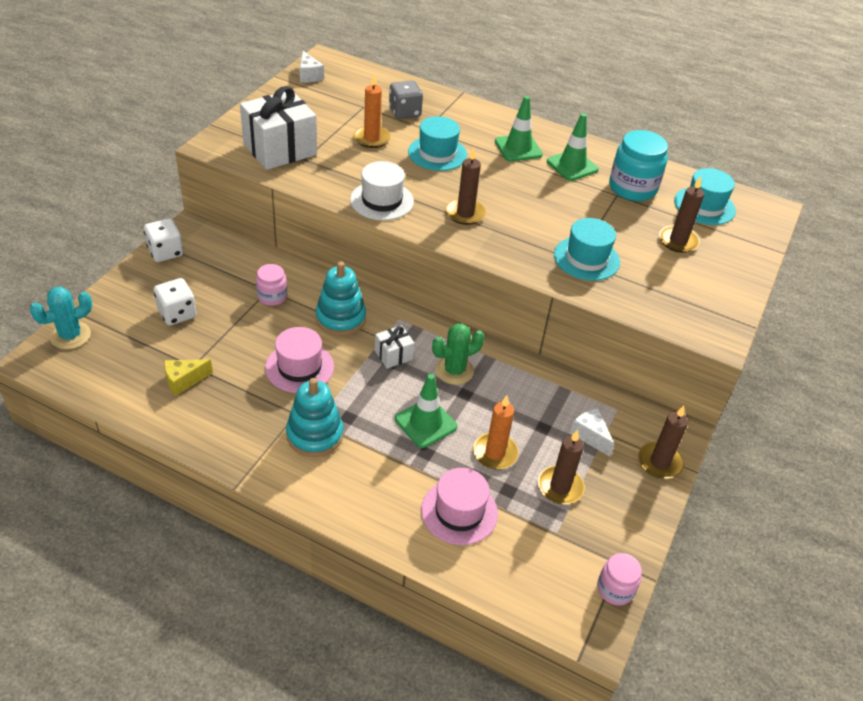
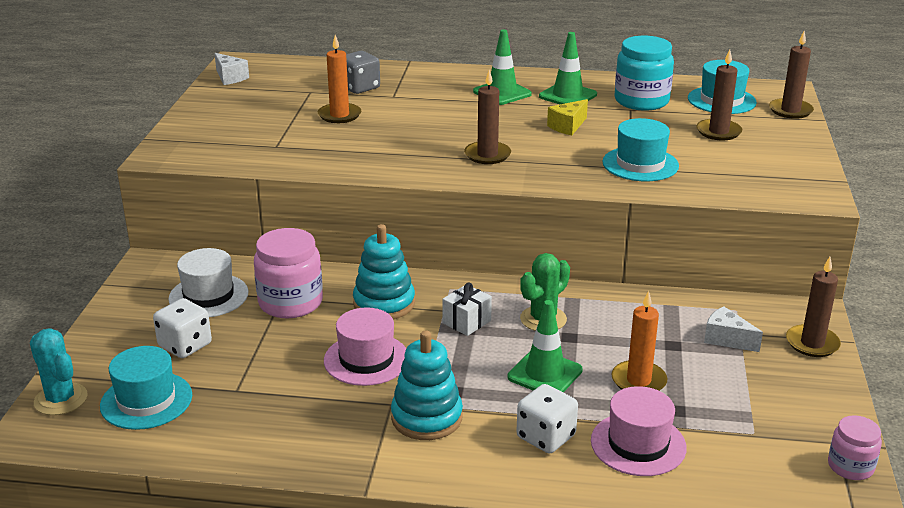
camera: 15 degrees left, 15 degrees down
(70, 336) = (61, 399): turquoise cactus -> turquoise cactus turned 75 degrees counterclockwise
(165, 252) = (133, 291): white dice -> white dice (546, 437)
(184, 381) = (235, 407): yellow cheese -> yellow cheese (567, 126)
(272, 296) = (290, 302): pink jar -> pink jar, size x1.74
(280, 149) = (242, 143): white gift -> none
(382, 200) = (389, 163): white hat -> white hat (208, 296)
(437, 153) = (420, 113): turquoise hat -> turquoise hat (146, 400)
(560, 487) = (728, 392): brown candle -> brown candle (790, 110)

